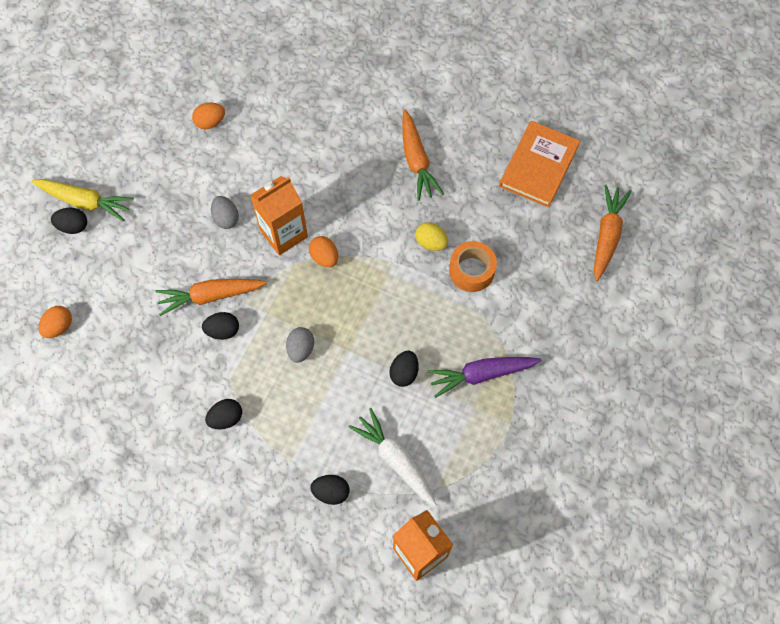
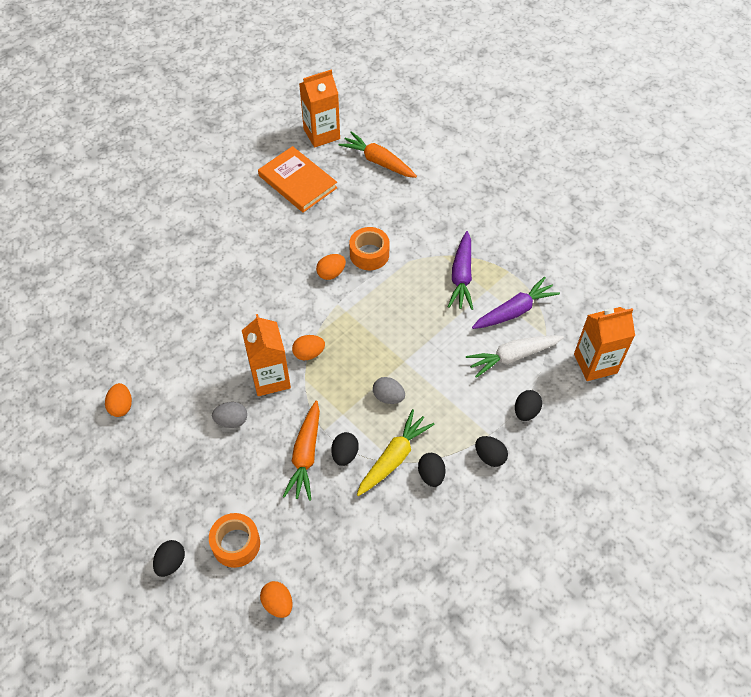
camera: 70 degrees left, 10 degrees down
(85, 202) = (148, 544): yellow carrot -> yellow carrot (393, 458)
(105, 271) = (236, 544): none -> orange tape
(404, 373) = (440, 328): black egg -> black egg (490, 456)
(416, 160) = (249, 259): orange carrot -> none
(431, 242) = (331, 273): yellow egg -> orange egg
(457, 444) = (514, 311): none -> purple carrot
(619, 164) = (321, 134): none -> orange carton

